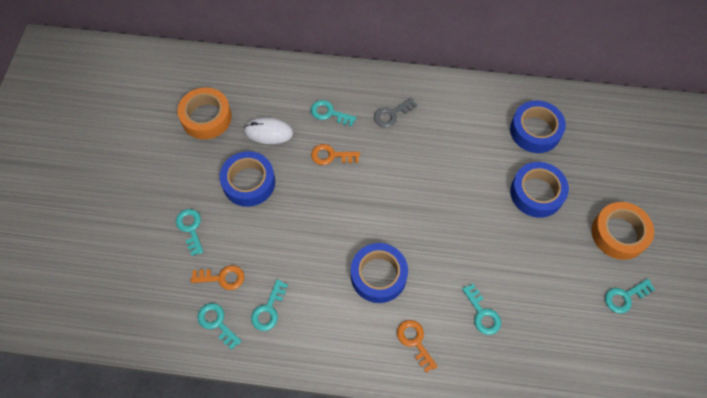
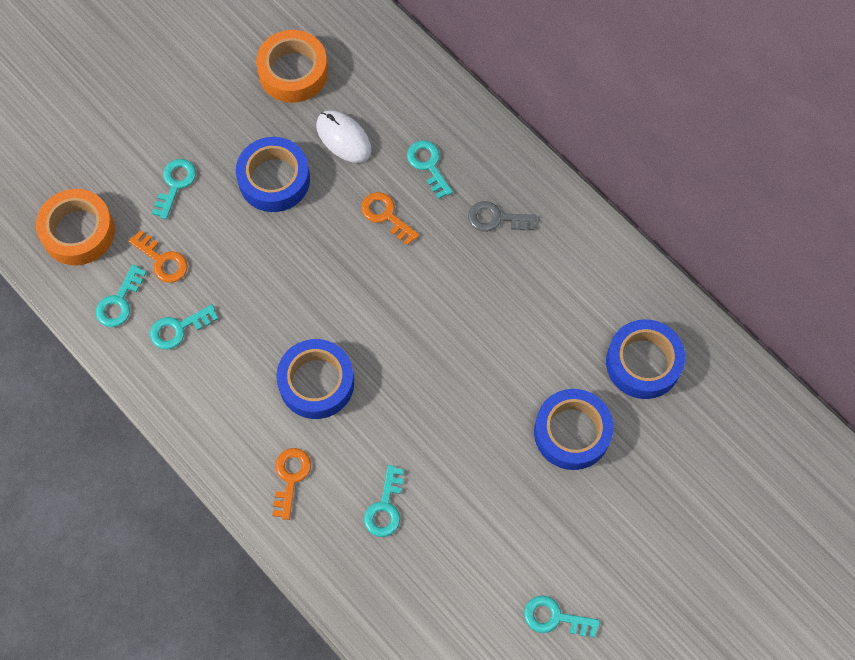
camera: 40 degrees right, 5 degrees up
(217, 323) = (119, 302): turquoise key -> turquoise key turned 150 degrees counterclockwise
(619, 234) = (619, 549): orange tape -> orange tape (78, 232)

